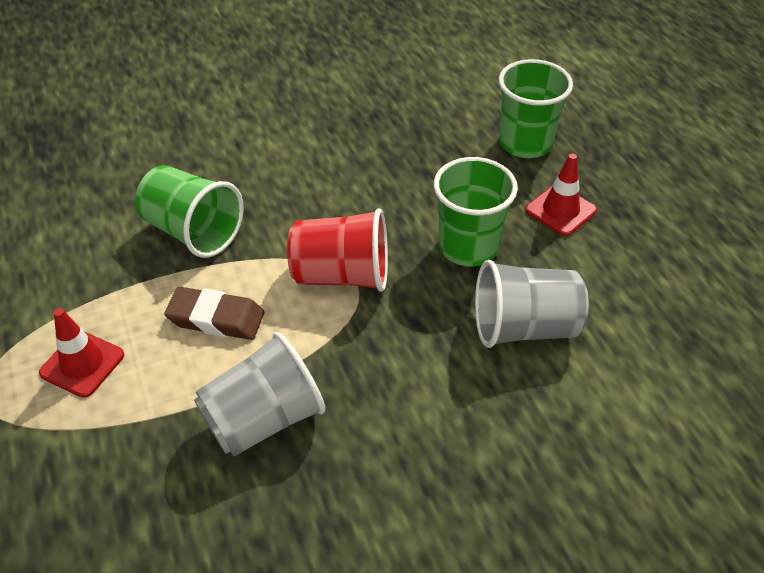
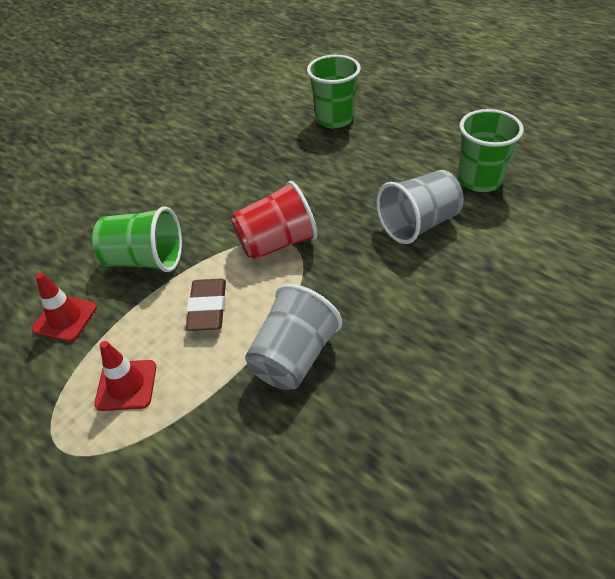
camera: 25 degrees left, 0 degrees up
(216, 318) = (208, 308): brown eraser -> brown eraser turned 75 degrees counterclockwise
(468, 247) = (346, 192): green cup -> green cup (479, 180)
(560, 210) = (386, 149): red traffic cone -> red traffic cone (65, 318)

